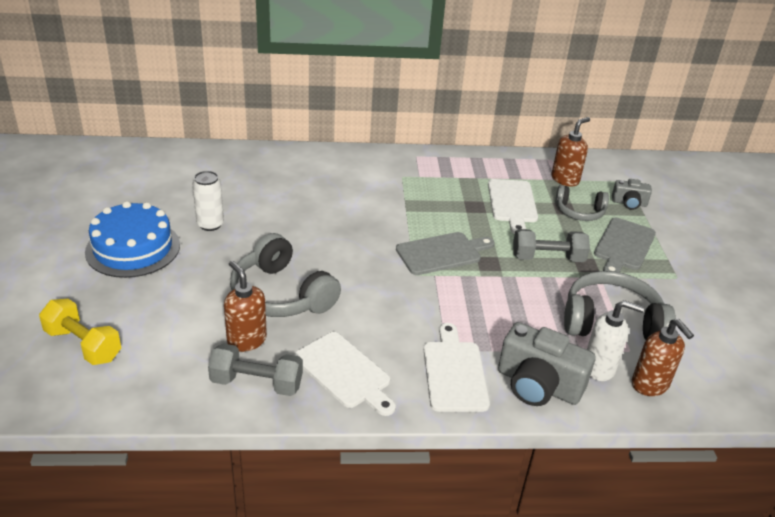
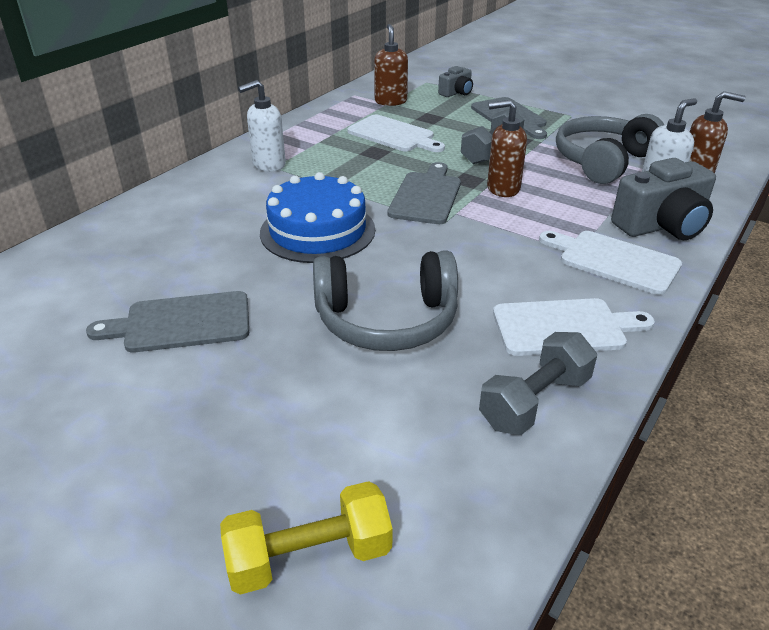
camera: 50 degrees left, 0 degrees up
(133, 248) = (139, 414): blue cake -> blue cake (317, 231)
(210, 224) = (181, 323): white can -> grey cutting board
(246, 340) = (447, 379): brown soap dispenser -> brown soap dispenser (502, 189)
(402, 173) = (268, 165): none -> white soap dispenser
(579, 212) = (443, 114): grey headphones -> none

